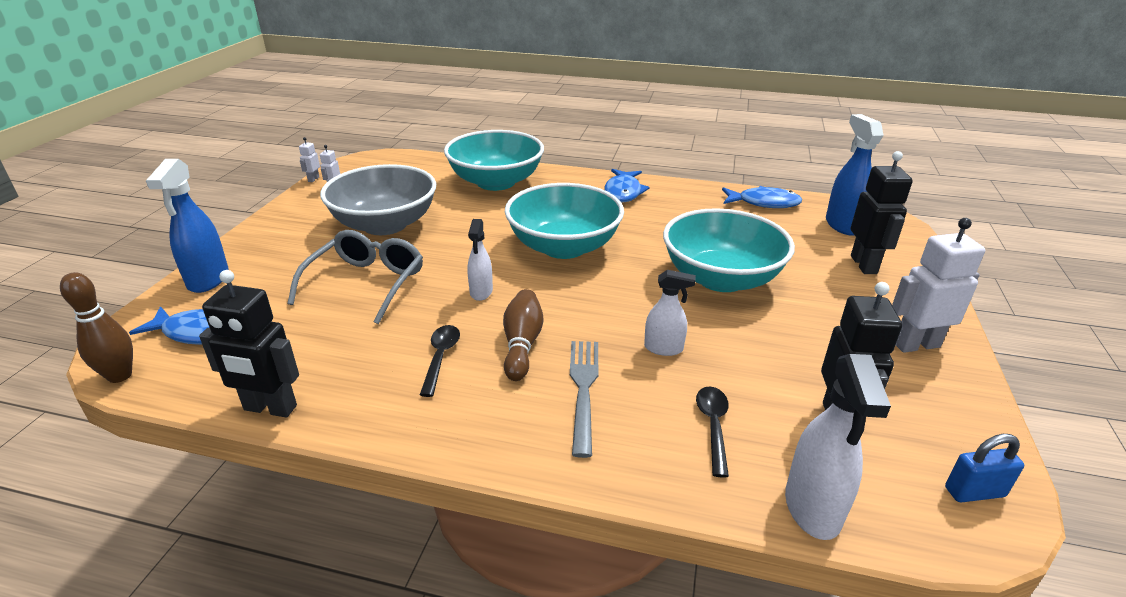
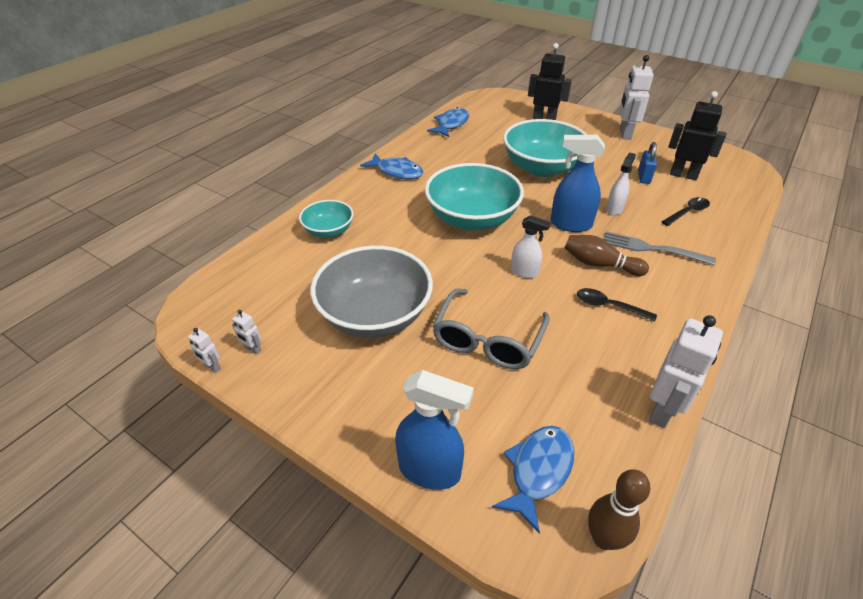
camera: 70 degrees left, 10 degrees up
(270, 408) = (662, 410): black robot -> white robot
(365, 284) = (488, 339): grey glasses -> grey glasses turned 105 degrees counterclockwise
(496, 182) = (329, 231): turquoise bowl -> turquoise bowl, size x0.54
(713, 426) = (687, 212): black spoon -> black spoon turned 120 degrees clockwise
(812, 508) = (745, 202): white spray bottle -> none
(842, 225) = (495, 110): blue spray bottle -> blue spray bottle (570, 224)
(974, 492) = (731, 160): blue padlock -> blue padlock (643, 177)

